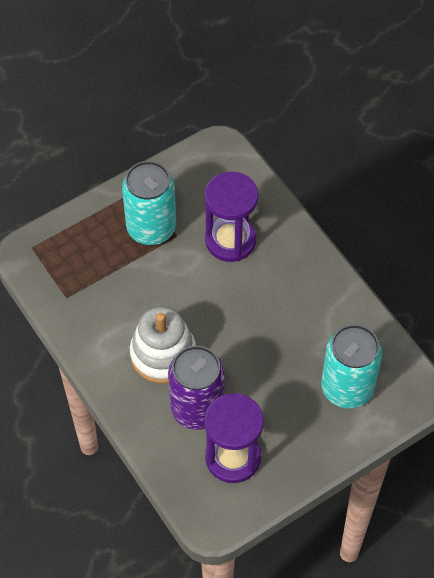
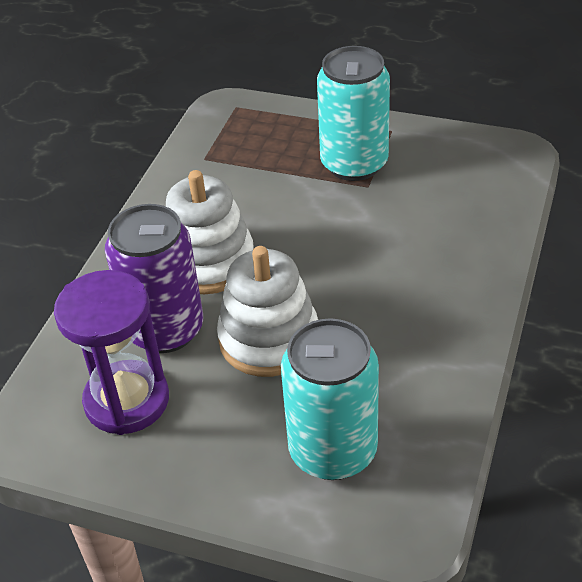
camera: 55 degrees right, 15 degrees down
(230, 240) = (413, 226): purple hourglass -> none
(250, 365) = (269, 339): none -> white stacking toy

